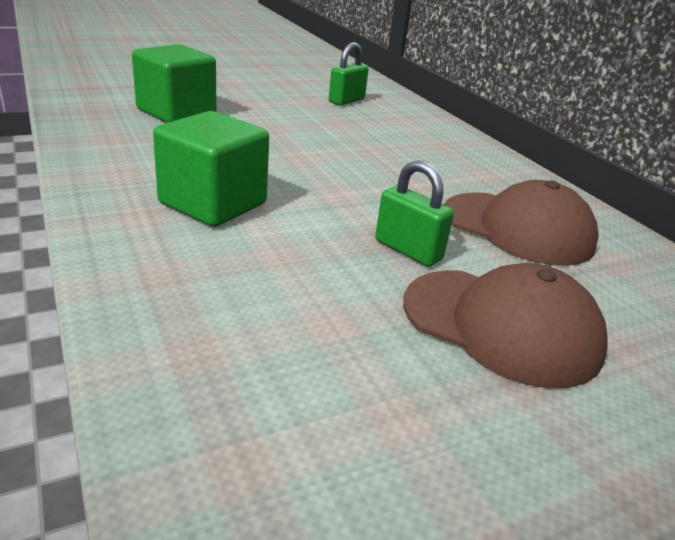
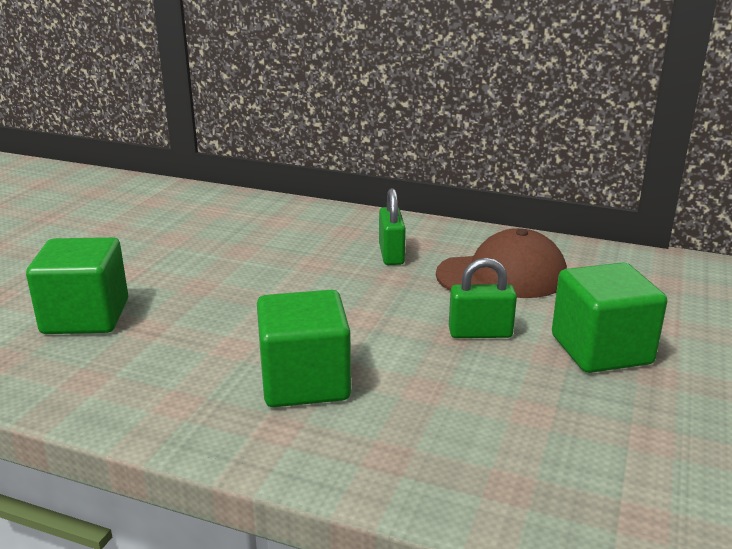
camera: 40 degrees left, 5 degrees down
(346, 101) = (201, 222): green padlock -> green padlock (391, 254)
(501, 326) = (601, 350): brown cap -> green cube

